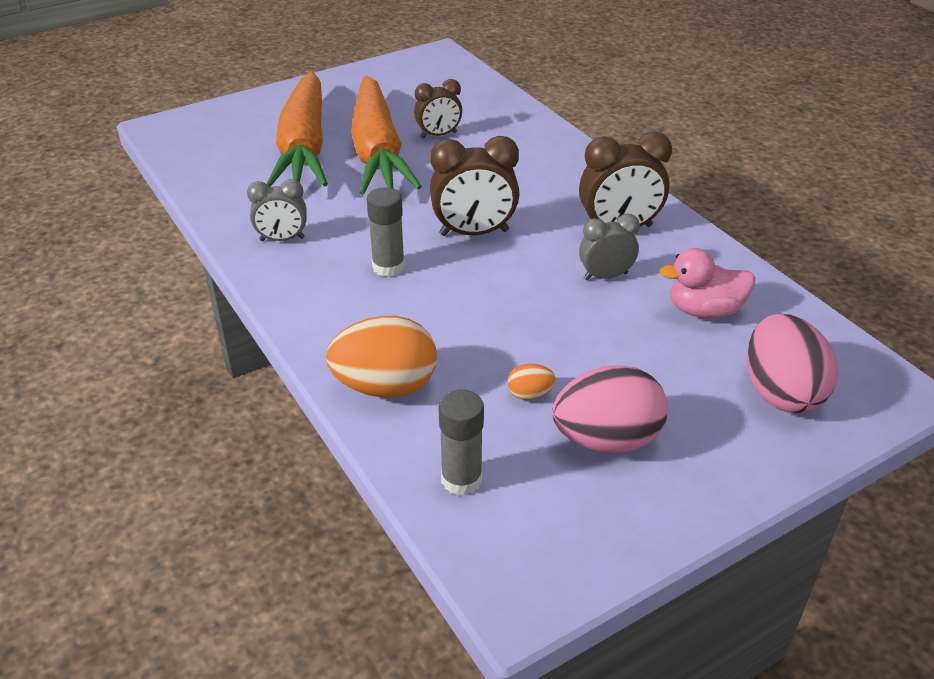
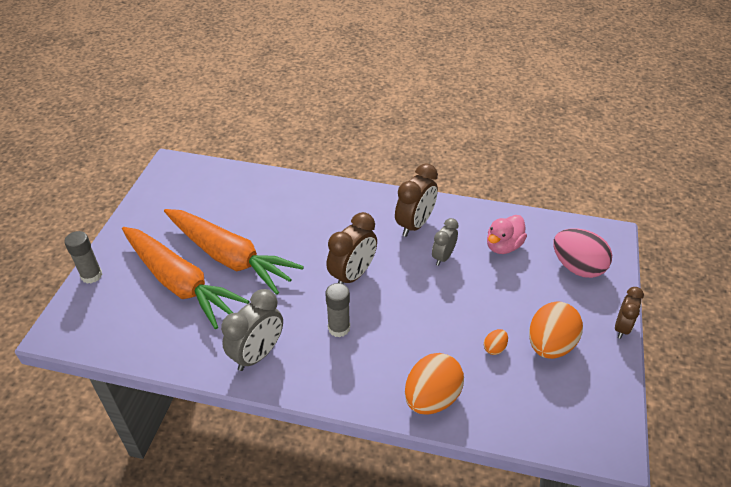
camera: 45 degrees left, 5 degrees up
(282, 239) = (257, 354): grey clock -> grey clock, size x1.59
(438, 135) = (250, 223): brown clock -> brown clock (622, 327)
(461, 479) = (525, 416): grey glue stick -> grey glue stick (91, 275)
(607, 440) = (550, 345): pink egg -> orange egg

